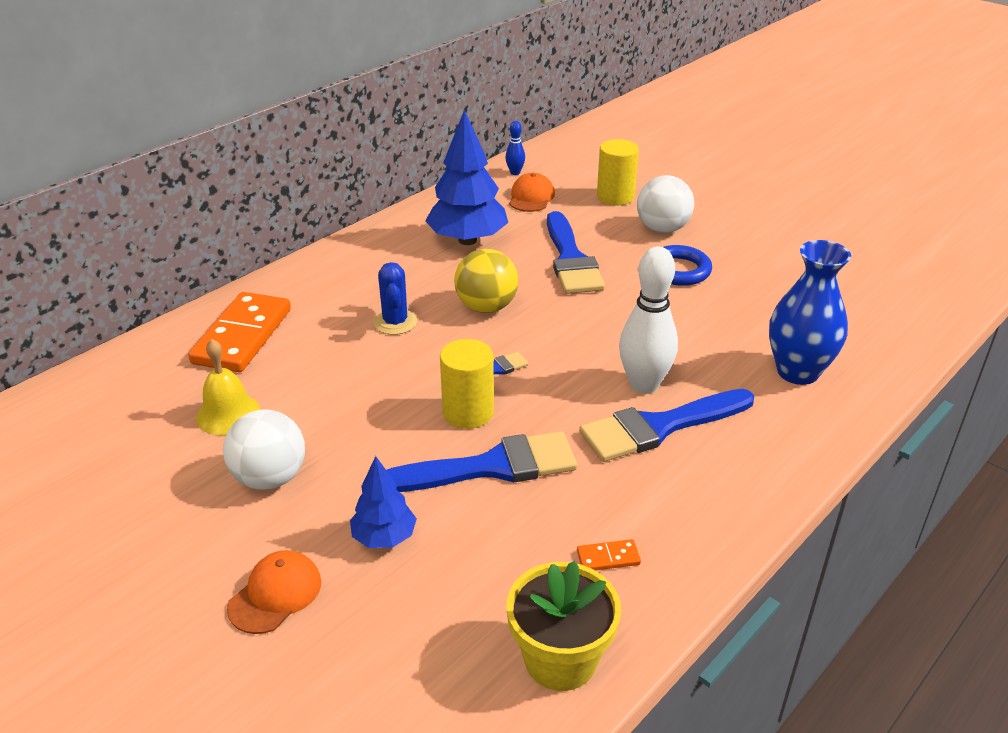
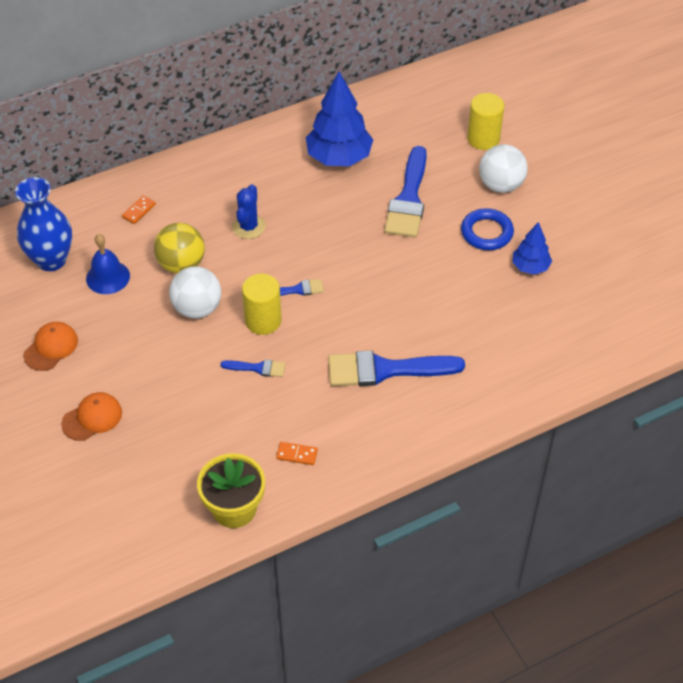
camera: 20 degrees right, 15 degrees up
(228, 414) = (108, 277): yellow bell -> blue bell
(242, 336) = (139, 211): orange domino -> orange domino, size x0.40
(270, 478) = (117, 335): white ball -> white ball (197, 308)
(384, 537) = (169, 399): blue tree -> blue tree (530, 267)
(486, 307) = (320, 230): yellow ball -> yellow ball (181, 264)
(491, 467) = (257, 368): blue brush -> blue brush, size x0.47
(515, 172) = (415, 89): blue bowling pin -> none
(531, 197) = (413, 122): orange cap -> orange cap (51, 347)
(644, 385) = (395, 332): white bowling pin -> none
(797, 372) = (514, 353): blue vase -> blue vase (51, 260)

